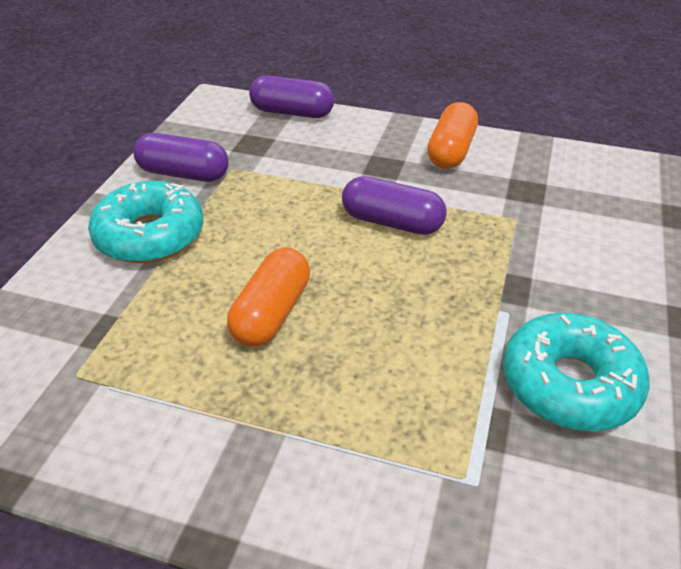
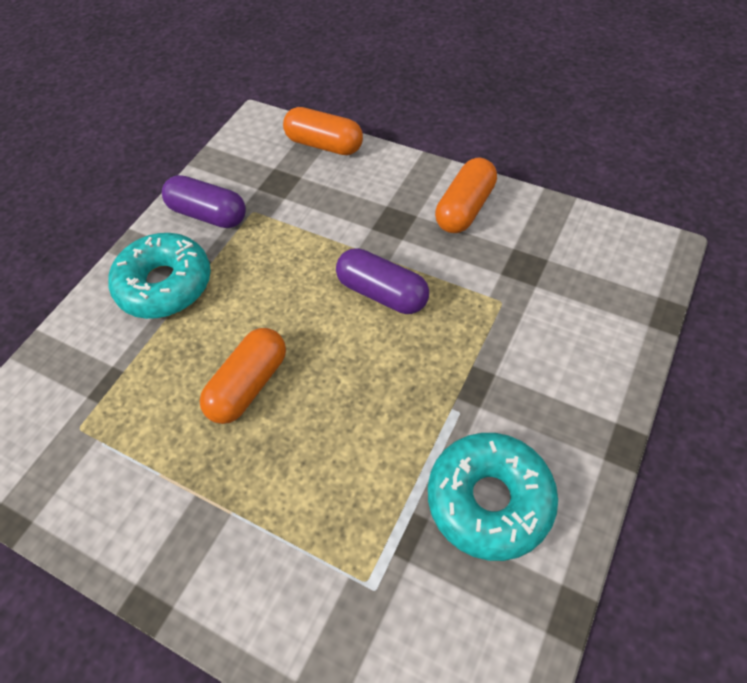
camera: 15 degrees right, 15 degrees up
(292, 112) = (324, 145): purple capsule -> orange capsule

